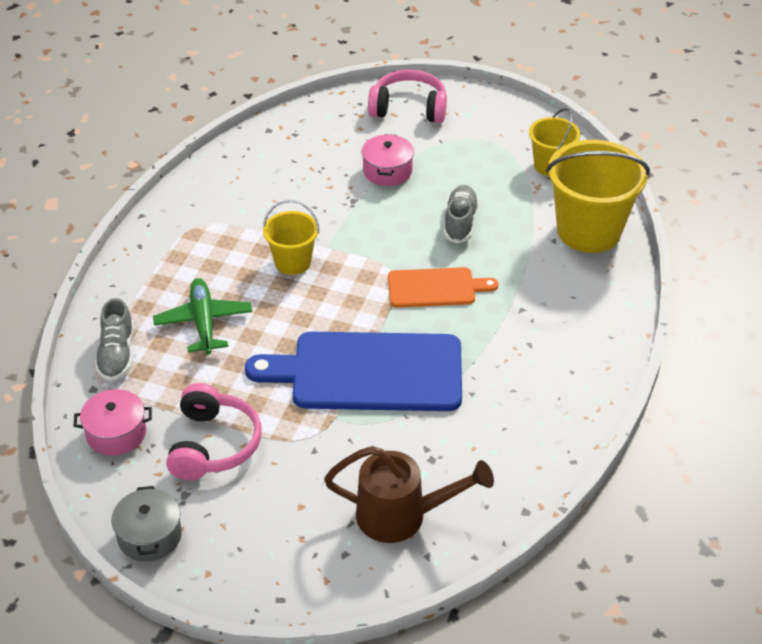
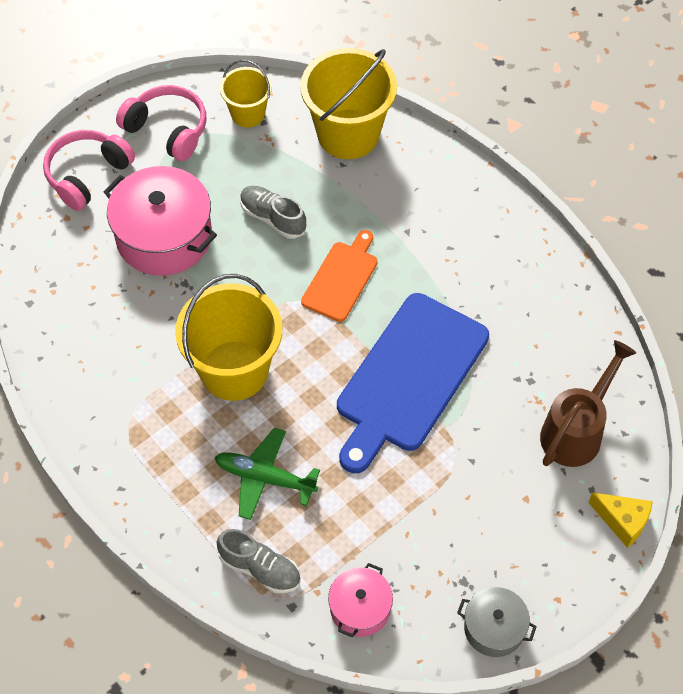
camera: 60 degrees left, 15 degrees up
(213, 444) = (420, 534): pink headphones -> pink headphones (167, 130)
(293, 262) = (234, 370): yellow bucket -> yellow bucket, size x1.80
(326, 593) = (622, 521): none -> yellow cheese
(387, 171) = (164, 236): pink pot -> pink pot, size x1.83

